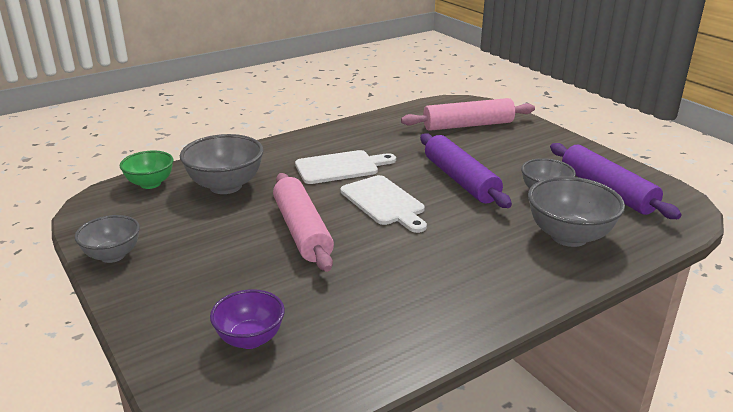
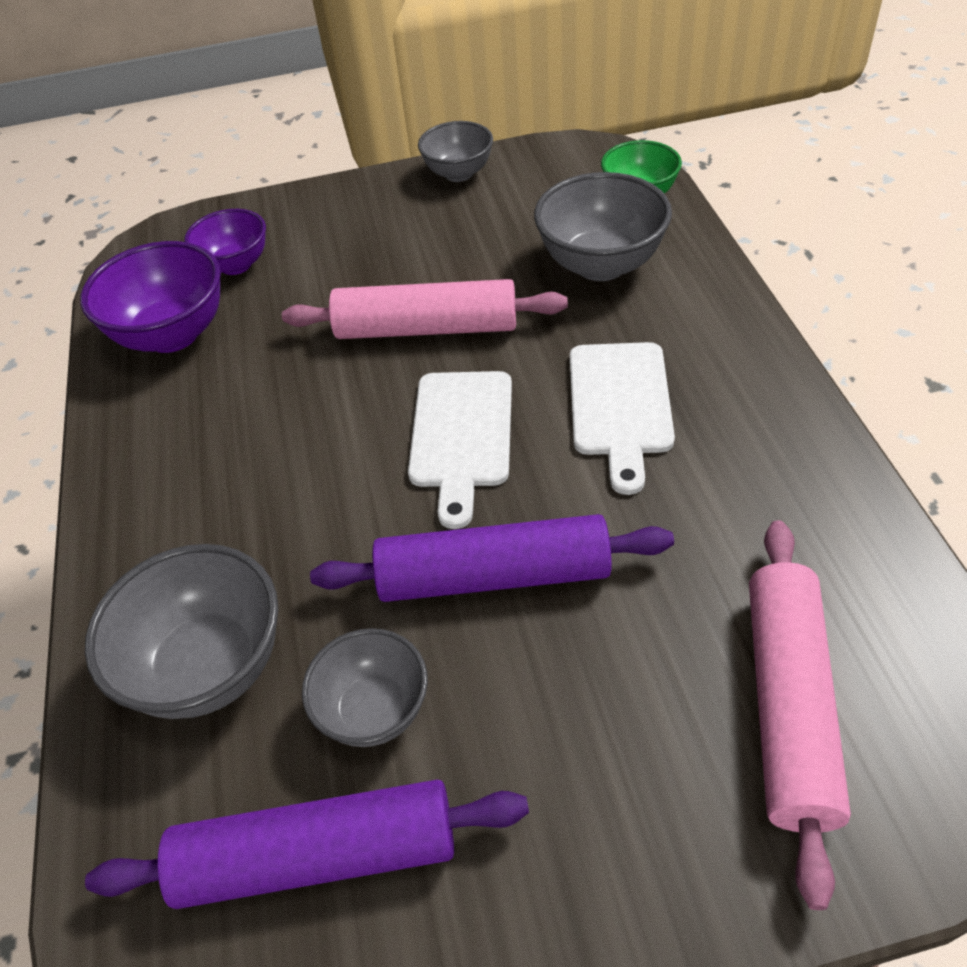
camera: 115 degrees right, 20 degrees up
(349, 343) = (172, 334): none -> purple bowl
(384, 202) = (461, 436): white cutting board -> white cutting board turned 75 degrees counterclockwise

